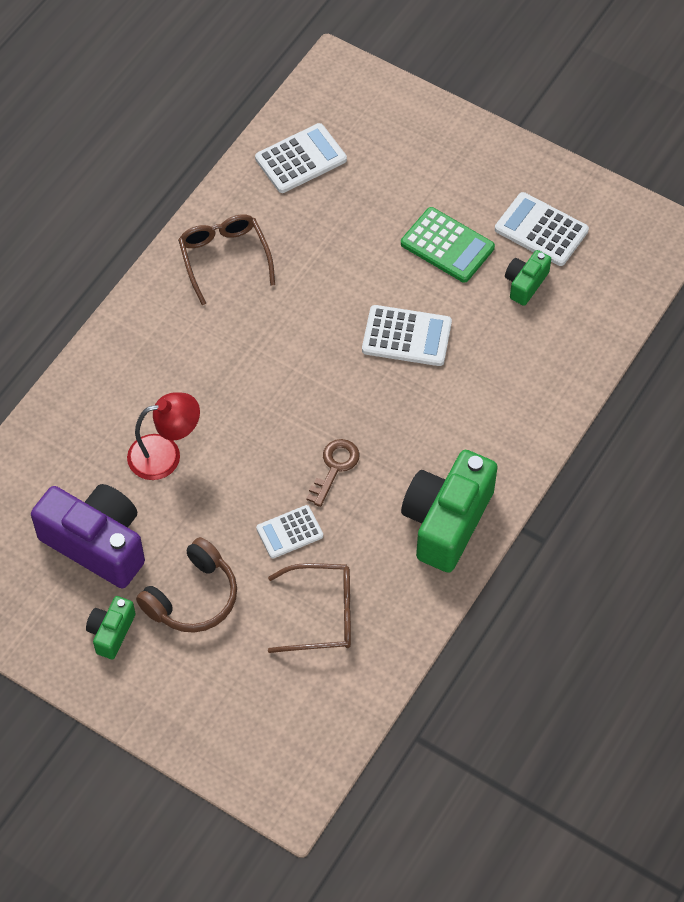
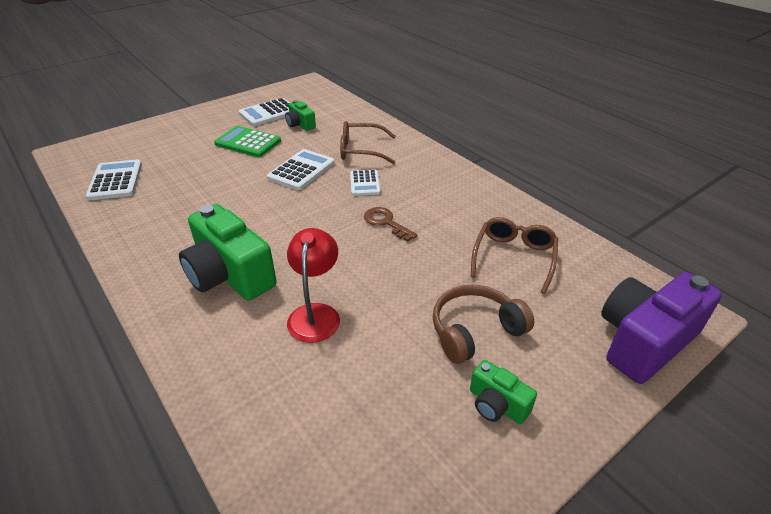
camera: 70 degrees left, 20 degrees down
(97, 543) = (386, 391): purple camera -> purple camera (644, 341)
(193, 597) = (475, 330): brown headphones -> brown headphones turned 90 degrees counterclockwise
(224, 259) = (157, 234): brown glasses -> brown glasses (361, 150)
(289, 532) = (432, 257): white calculator -> white calculator (364, 183)
(446, 521) = (455, 186): green camera -> green camera (229, 275)
(447, 246) = (248, 142): green calculator -> green calculator turned 120 degrees counterclockwise

